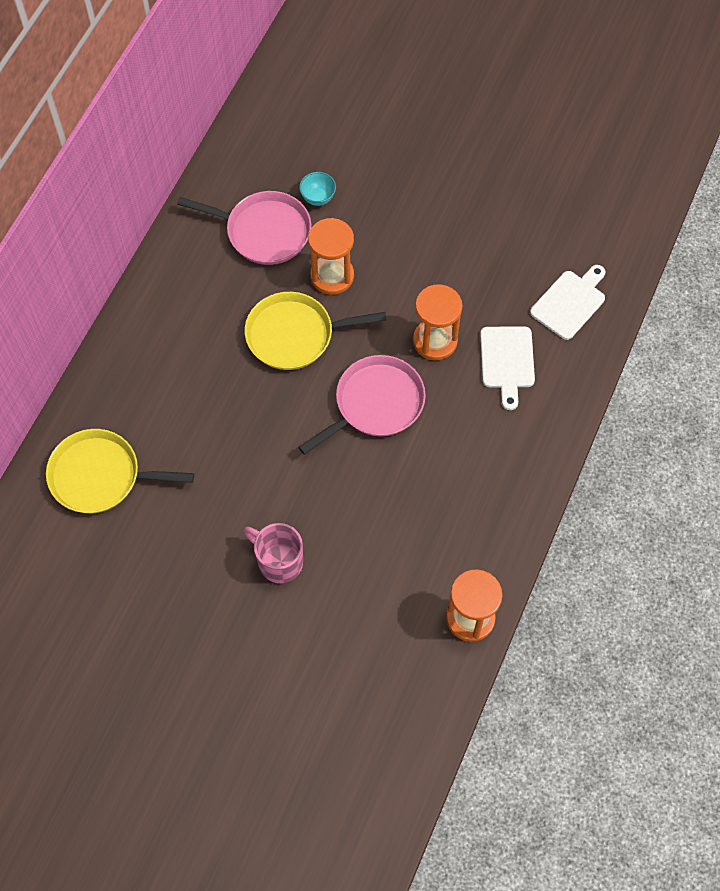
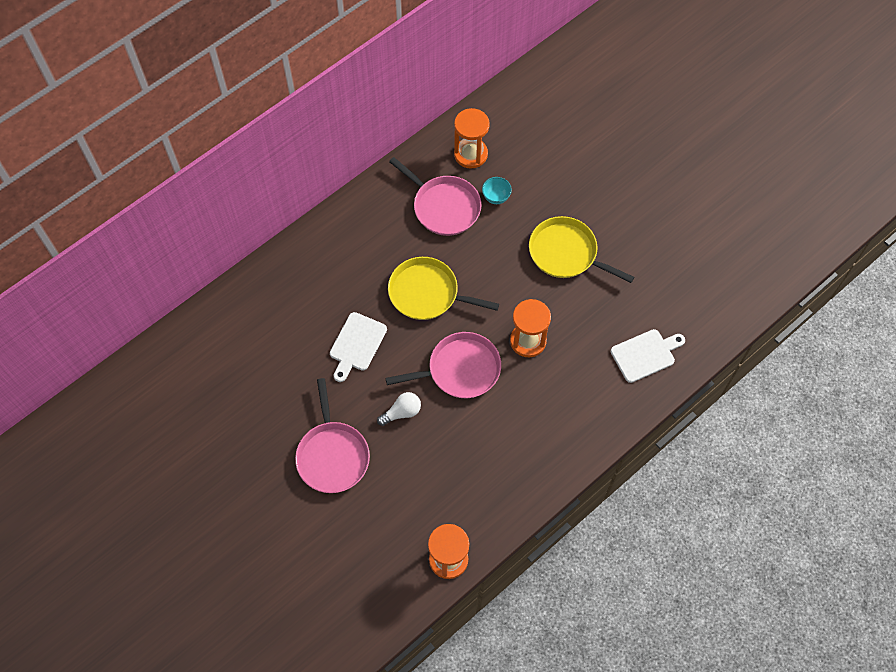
camera: 25 degrees right, 0 degrees up
(100, 476) = (240, 338): yellow pan -> yellow pan (566, 253)
(279, 561) = (332, 455): pink mug -> pink pan
(332, 276) = (476, 260): orange hourglass -> orange hourglass (470, 154)
(334, 479) = (402, 412): none -> white light bulb
(507, 361) = (574, 379): white cutting board -> white cutting board (356, 344)

